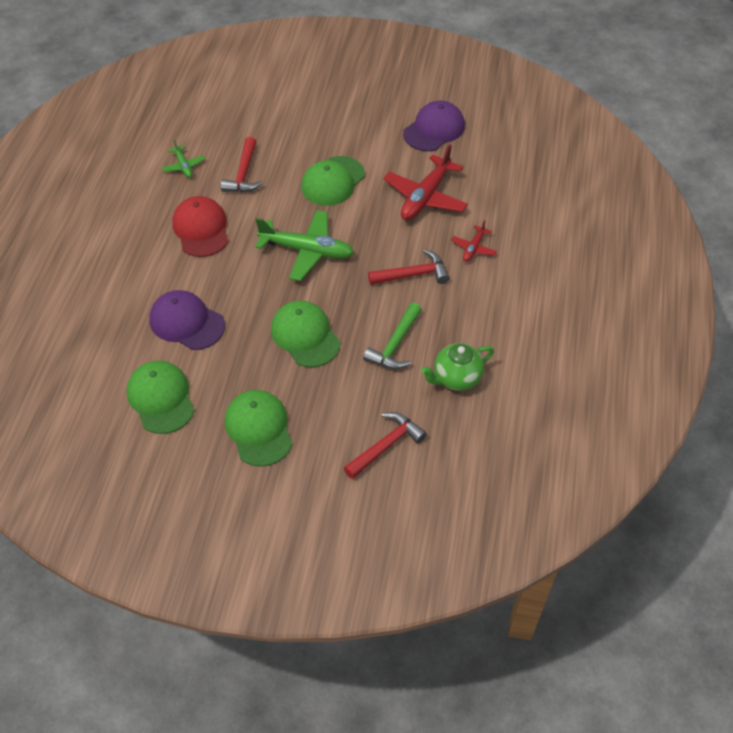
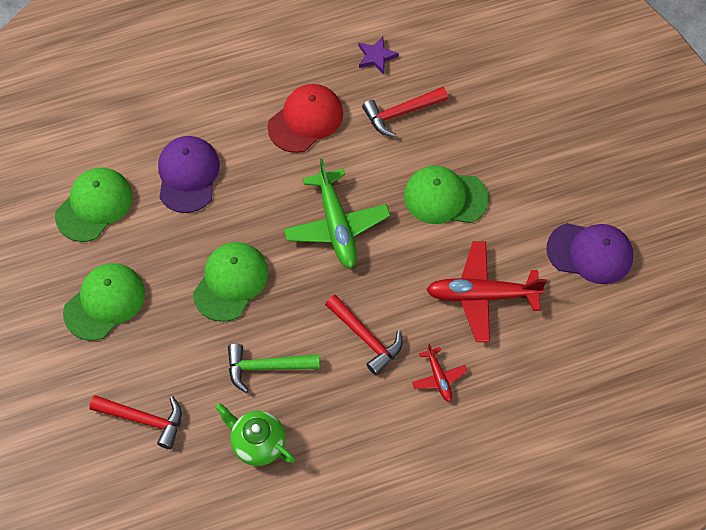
camera: 60 degrees right, 10 degrees up
(184, 166) = (376, 57): green plane -> purple star
(473, 248) = (439, 378): red plane -> red plane turned 105 degrees counterclockwise

